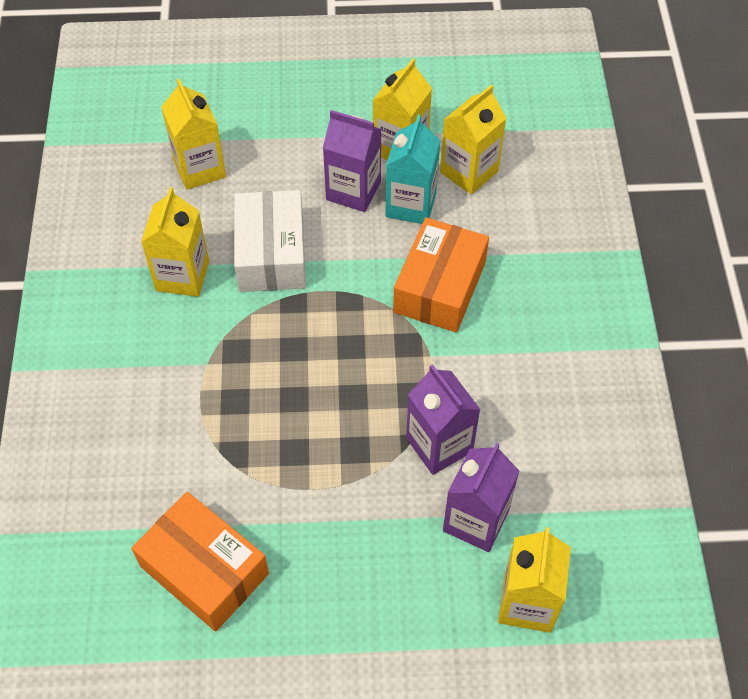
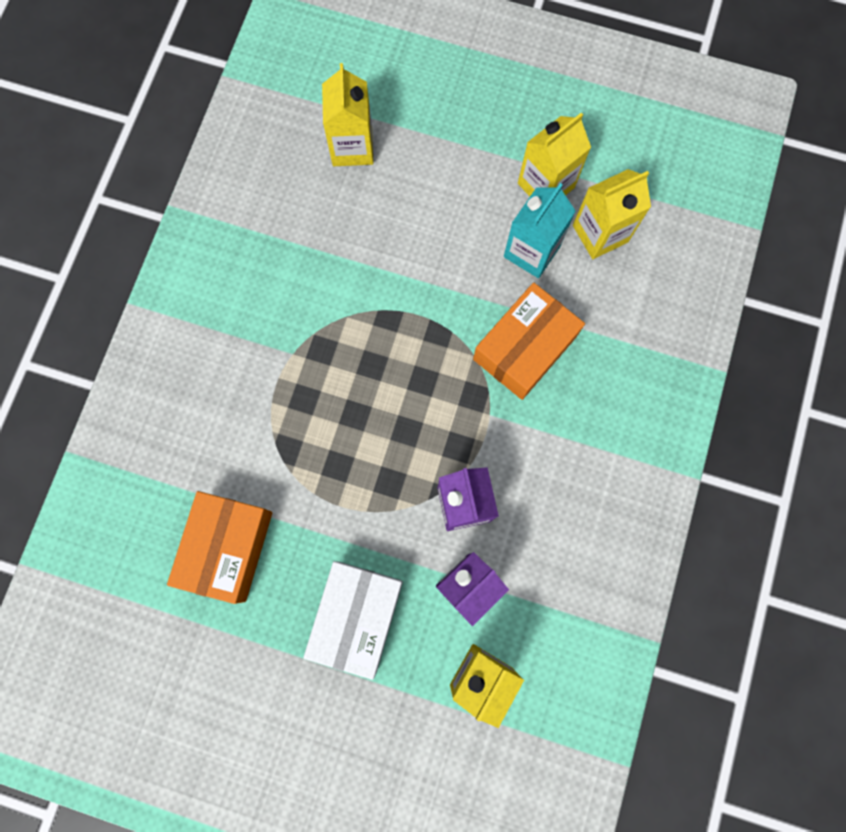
camera: 20 degrees right, 20 degrees up
(182, 276) = (300, 257): yellow carton -> none
(204, 570) = (227, 547): orange box -> orange box turned 45 degrees clockwise
(271, 254) = (386, 261): white box -> white box (356, 616)
(353, 191) = (484, 218): purple carton -> none

